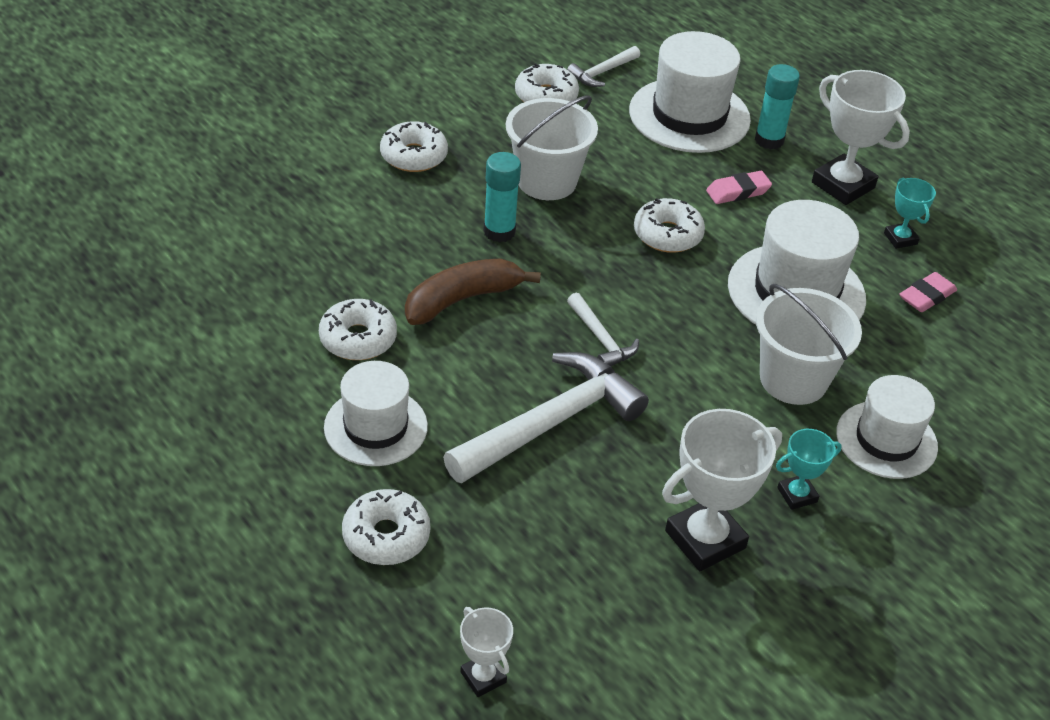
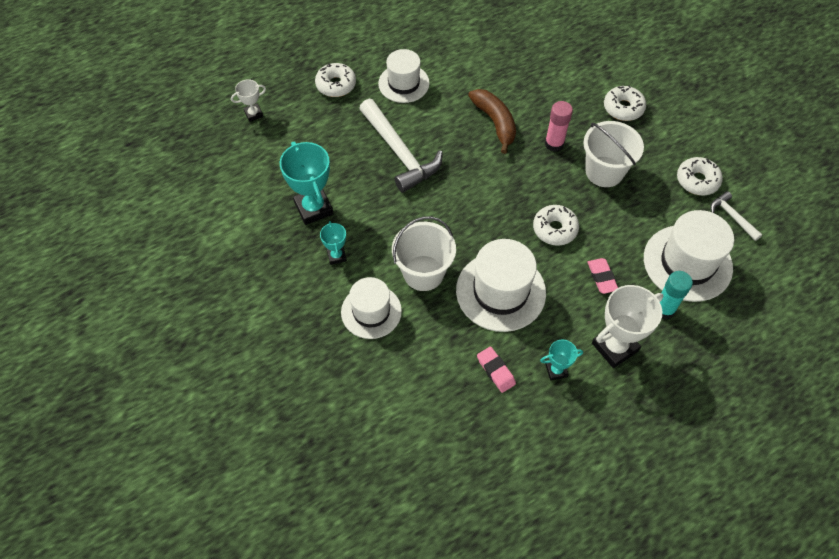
camera: 100 degrees right, 15 degrees up
(358, 339) = (465, 78): white donut -> none
(499, 231) = (554, 144): turquoise glue stick -> pink glue stick
(601, 339) = (461, 182): white hammer -> none
(705, 539) = (313, 208): white trophy -> turquoise trophy

